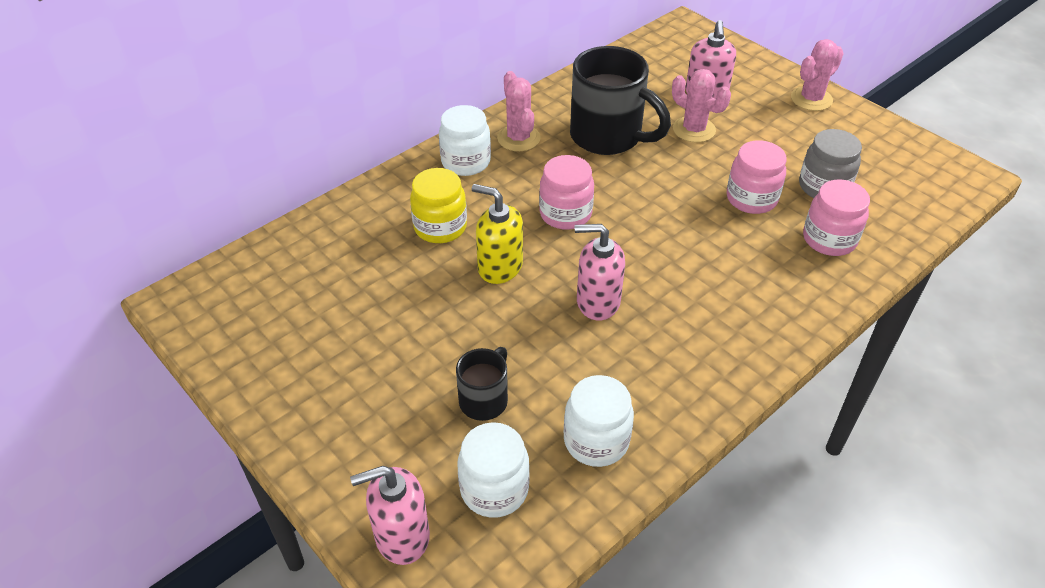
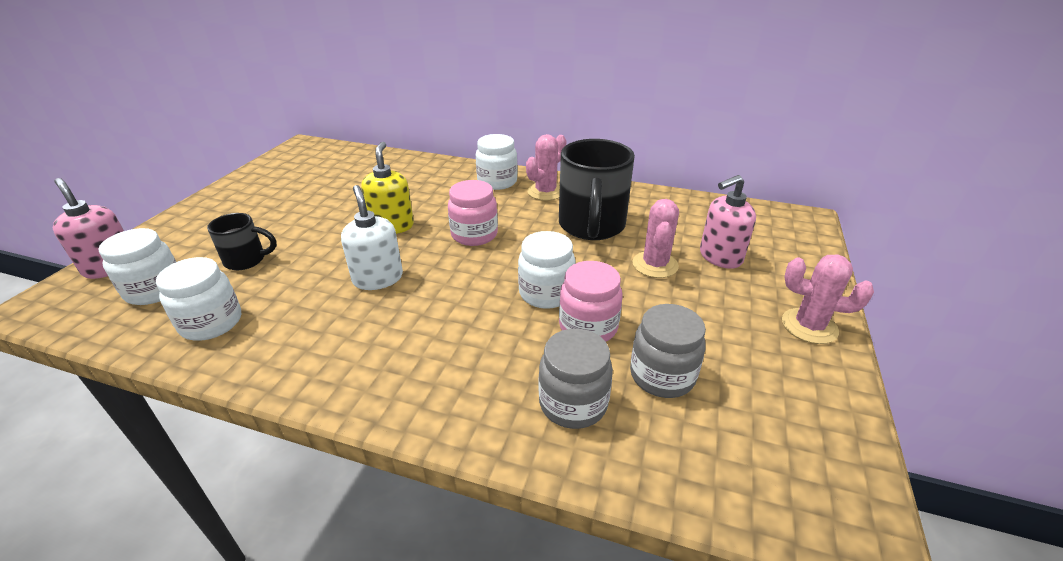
camera: 60 degrees right, 10 degrees down
(440, 227) = (419, 193): yellow jar -> none
(597, 302) = (378, 278): pink soap dispenser -> white soap dispenser
(693, 204) = (546, 293): none -> white jar
(829, 239) = (573, 403): pink jar -> grey jar

